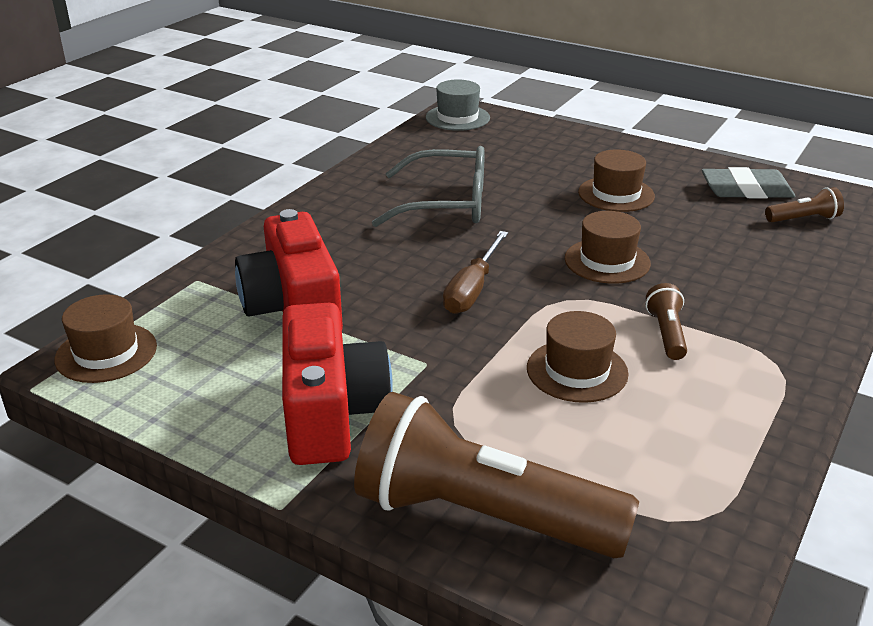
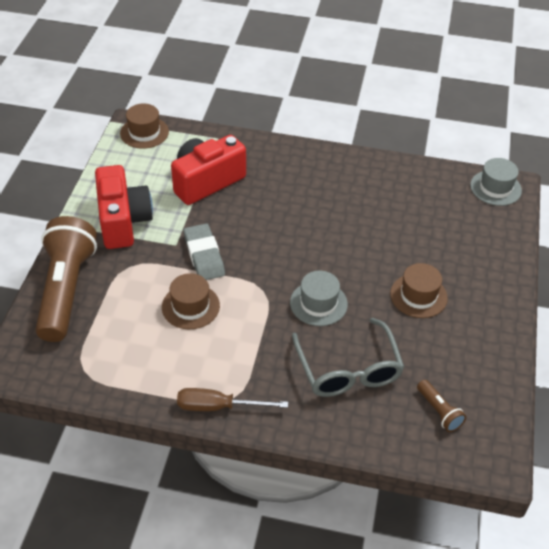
camera: 70 degrees right, 15 degrees up
(331, 413) = (123, 221): red camera -> red camera turned 75 degrees counterclockwise
(446, 204) = (355, 212): grey glasses -> grey glasses (348, 369)
(472, 289) = (256, 247): brown screwdriver -> brown screwdriver (218, 406)
(607, 261) = (318, 303): brown hat -> grey hat
(666, 334) = (244, 342): brown flashlight -> none
(746, 190) = (471, 373): grey eraser -> grey eraser (204, 255)

